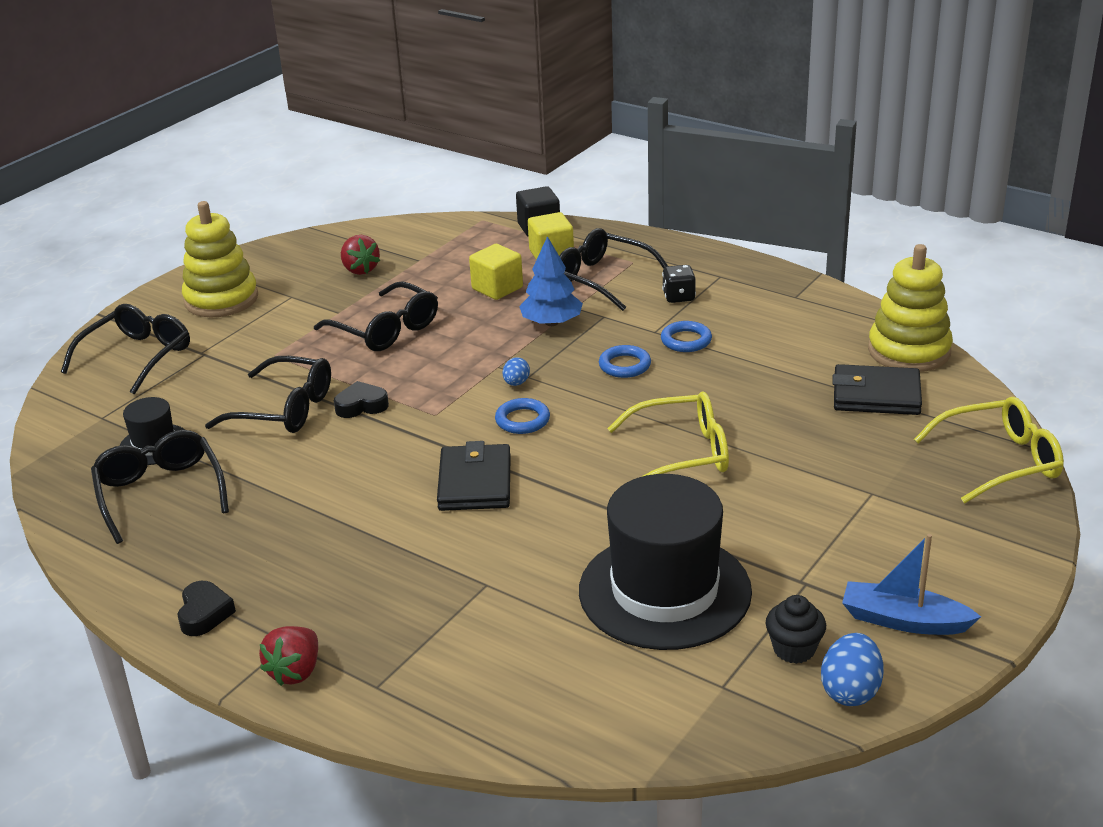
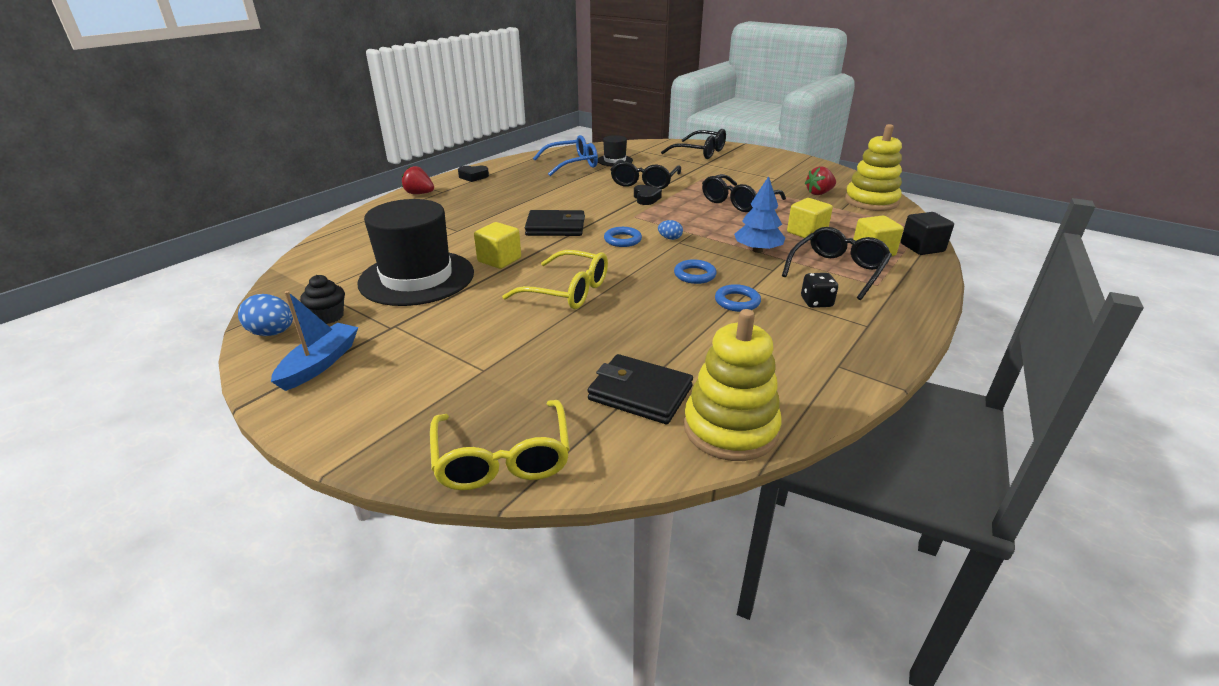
camera: 90 degrees right, 0 degrees up
(160, 493) = (572, 164): black glasses -> blue glasses
(221, 299) = (767, 164): yellow stacking toy -> yellow stacking toy (871, 201)
(597, 521) = (499, 260): none -> yellow cube
(682, 453) = (567, 291): yellow glasses -> yellow glasses turned 60 degrees counterclockwise
(876, 395) = (640, 393): black wallet -> black wallet turned 75 degrees counterclockwise

